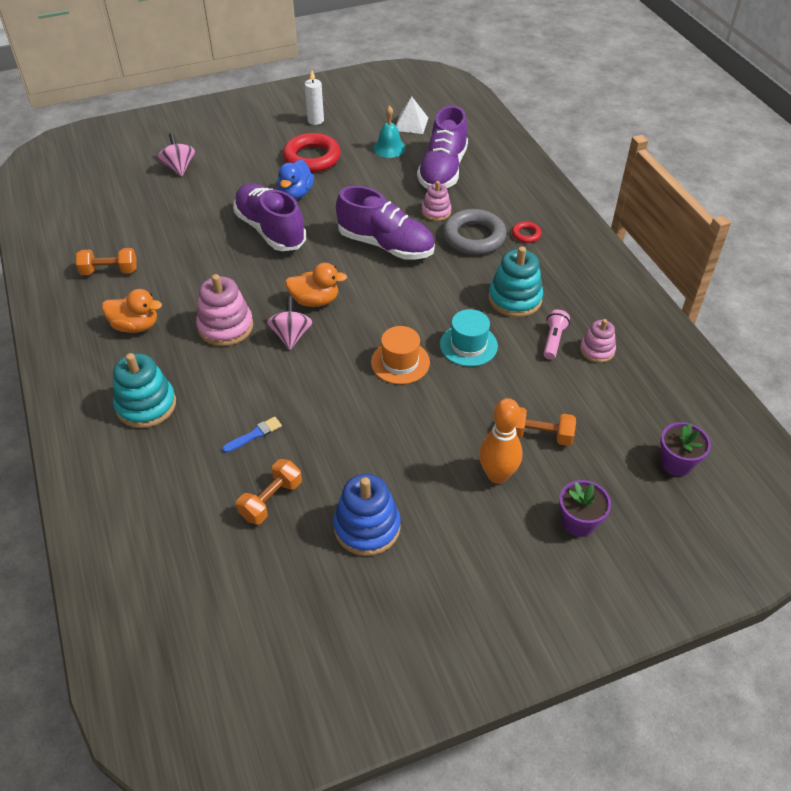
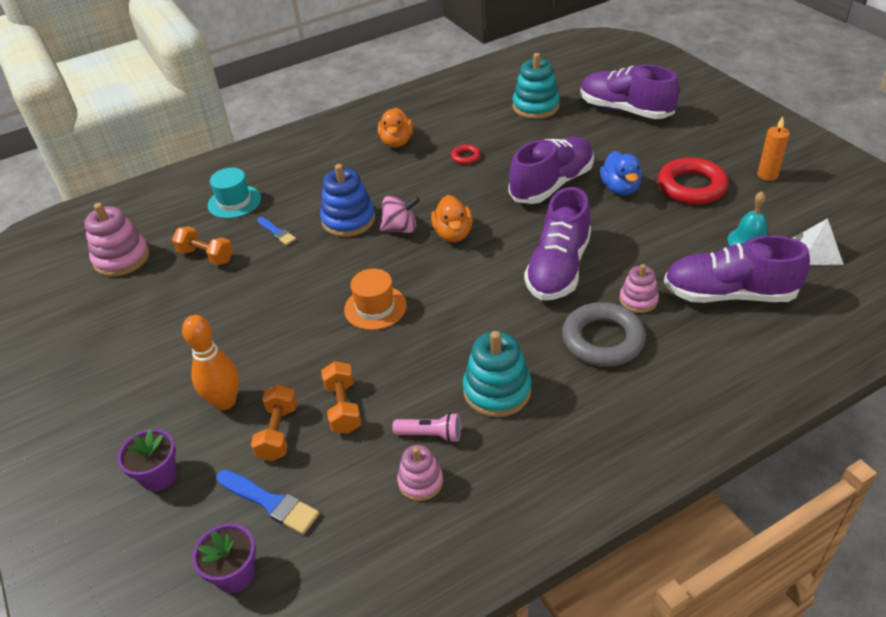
camera: 85 degrees right, 5 degrees down
(109, 271) = (461, 112): orange dumbbell -> orange dumbbell (343, 407)
(146, 405) = (307, 169): turquoise stacking toy -> turquoise stacking toy (535, 106)
(179, 167) = (625, 110): pink spinning top -> purple shoe
(225, 327) = (405, 188): pink stacking toy -> pink stacking toy (121, 258)
(296, 193) = (620, 188): blue duck -> blue duck turned 105 degrees counterclockwise
(315, 120) = (767, 175): white candle -> orange candle
(367, 527) = (172, 317): blue stacking toy -> blue stacking toy (348, 220)
(468, 345) = (409, 357): turquoise hat -> turquoise hat (234, 202)
(526, 234) = (629, 390): red ring -> red ring (465, 157)
(611, 441) = (270, 502): none -> blue brush

